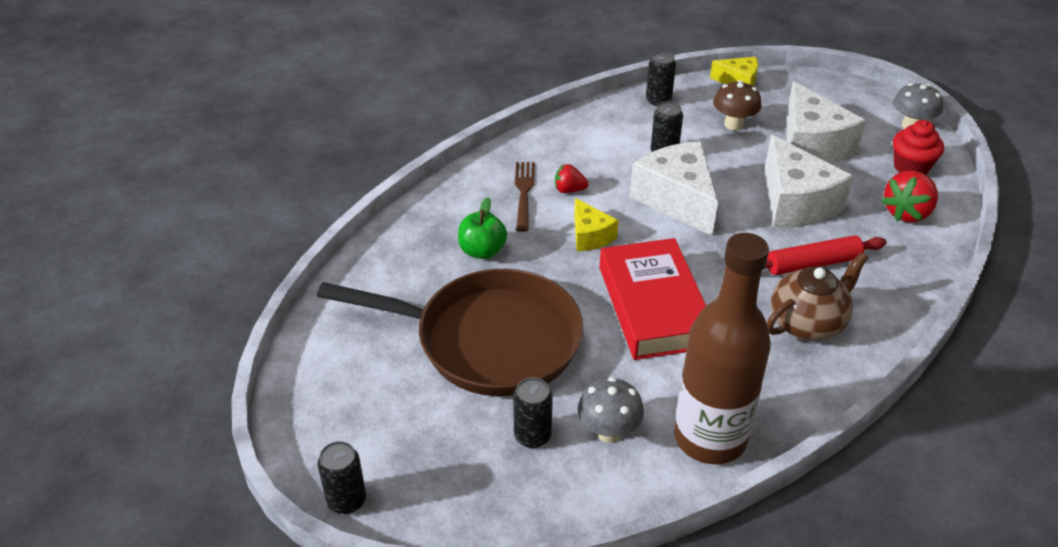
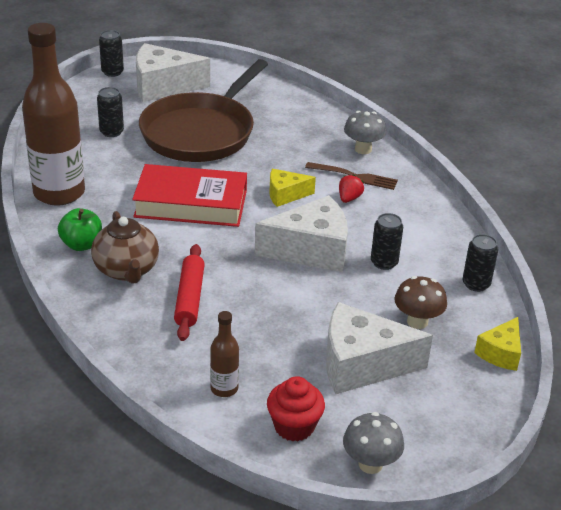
camera: 105 degrees right, 5 degrees down
(482, 251) = (292, 146): green apple -> green apple (82, 244)
(608, 432) = (94, 158): grey mushroom -> grey mushroom (363, 149)
(795, 203) = (275, 318): white cheese -> white cheese (163, 86)
(907, 213) = (224, 388): red strawberry -> brown bottle

